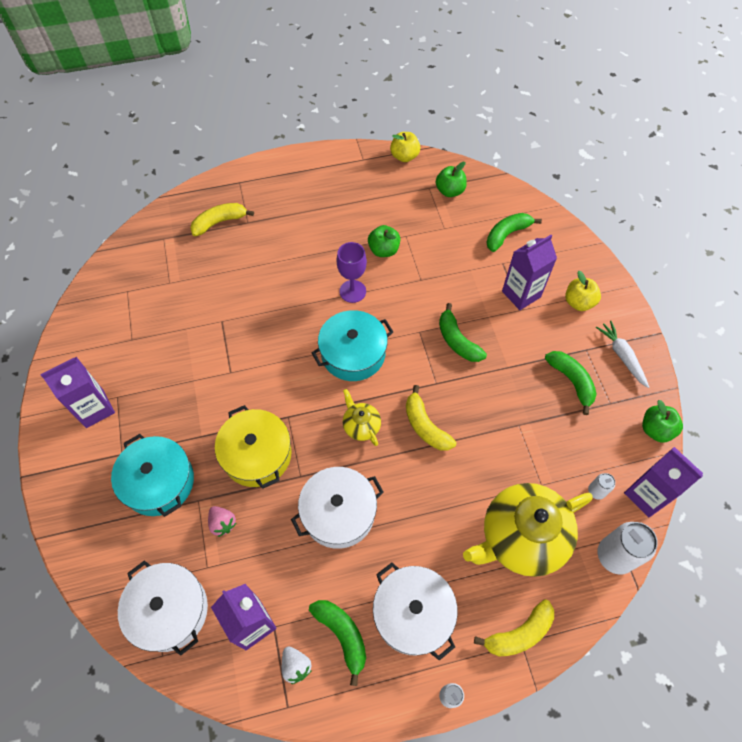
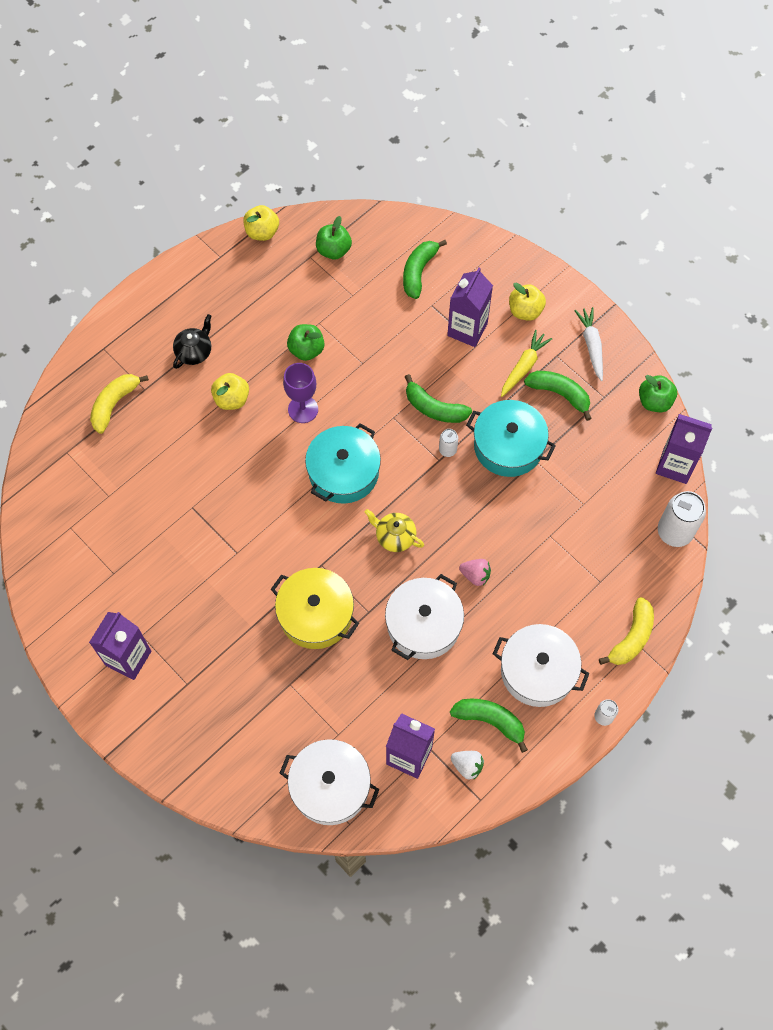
camera: 30 degrees left, 5 degrees up
(159, 482) = (241, 688): turquoise pot -> turquoise pot (508, 446)
(222, 523) = (326, 691): pink strawberry -> pink strawberry (475, 575)
(300, 214) = (194, 352): none -> black teapot
(304, 258) = (232, 399): none -> yellow apple
(425, 426) = (453, 506): yellow banana -> none
(521, 538) = (591, 559): yellow teapot -> none
(552, 345) = (524, 367): none -> yellow carrot
(596, 491) = (632, 484): white can -> white can (447, 450)
(622, 356) = (591, 345): white carrot -> white carrot turned 45 degrees clockwise

